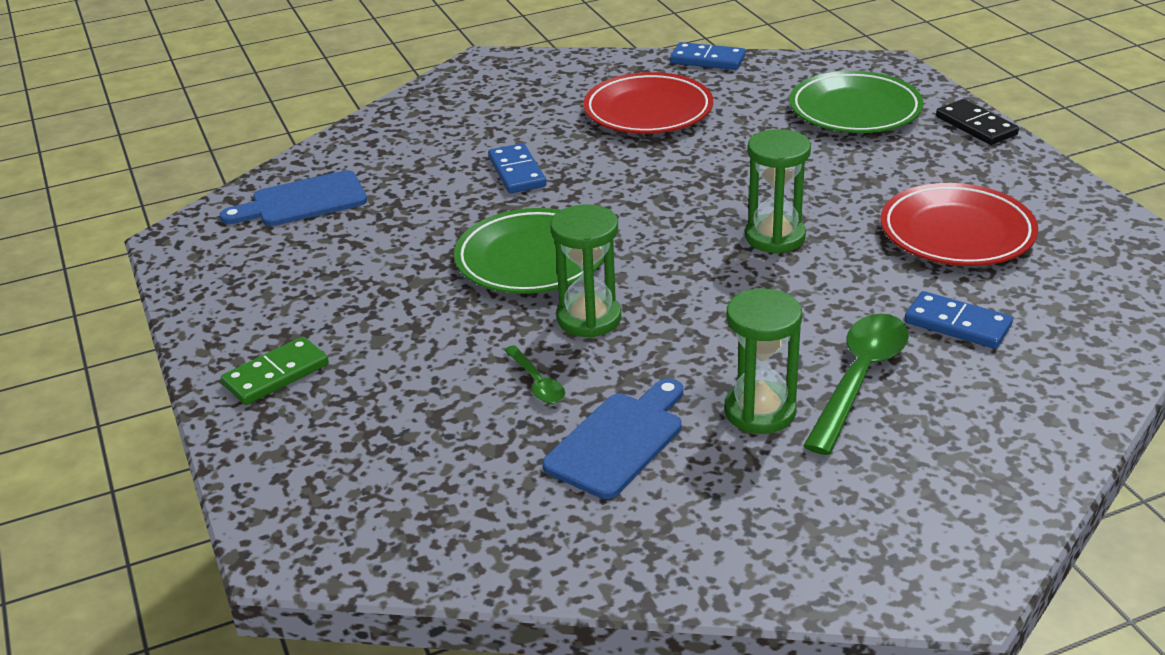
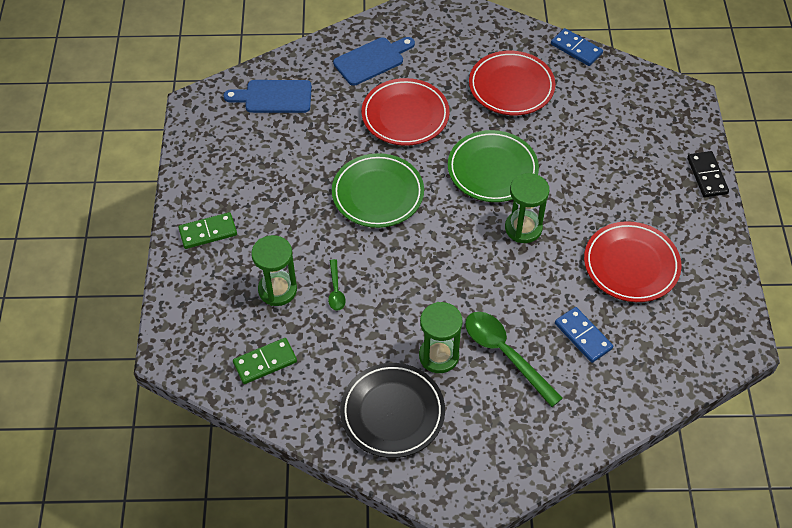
camera: 20 degrees right, 20 degrees up
(472, 508) = (265, 362): none -> green domino
(517, 172) = (405, 115): blue domino -> red plate
(589, 318) = (386, 253): green hourglass -> green hourglass (277, 290)
(618, 441) = (356, 347): blue cutting board -> blue cutting board (372, 60)
(737, 506) = (392, 413): none -> black plate
(855, 110) = (640, 133): green plate -> green plate (492, 170)
(860, 378) = (505, 354): green spoon -> green spoon turned 90 degrees counterclockwise

